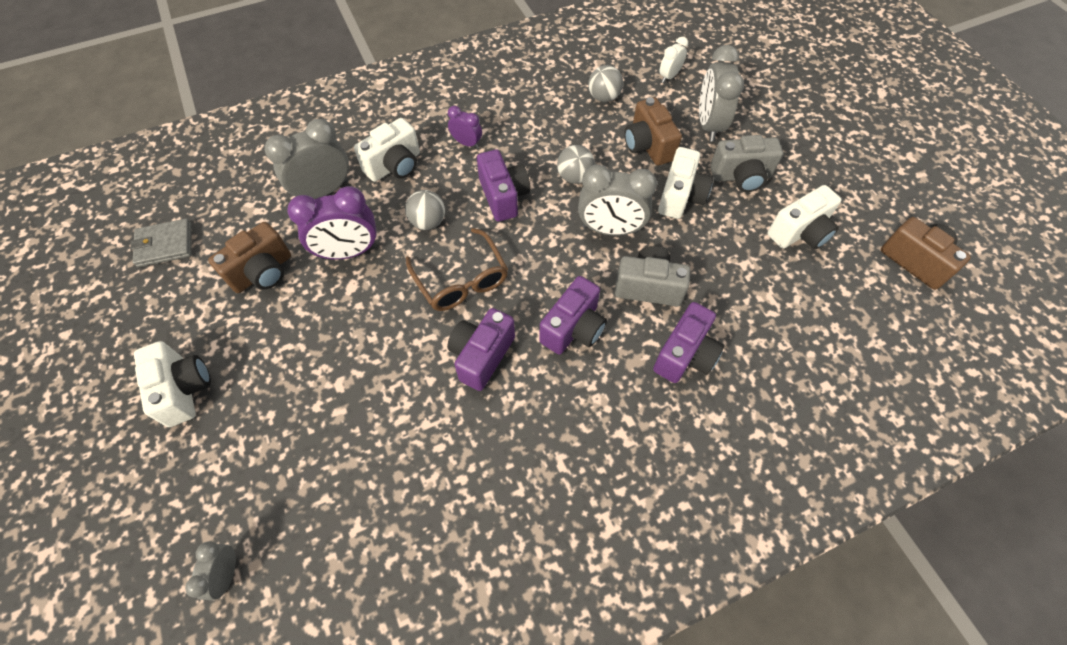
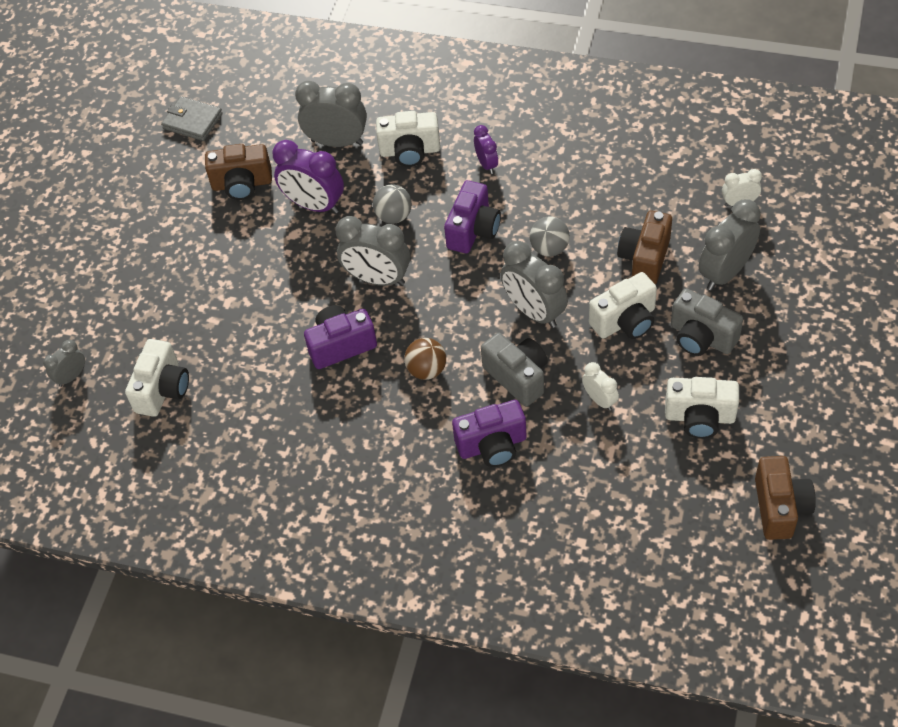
camera: 45 degrees right, 5 degrees down
(184, 390) = (129, 240): white camera -> white camera (163, 389)
(461, 279) = (377, 278): brown glasses -> grey clock
(573, 328) = (427, 370): purple camera -> brown ball
(603, 97) = (652, 189): grey ball -> none
(723, 265) = (599, 400): none -> white clock

